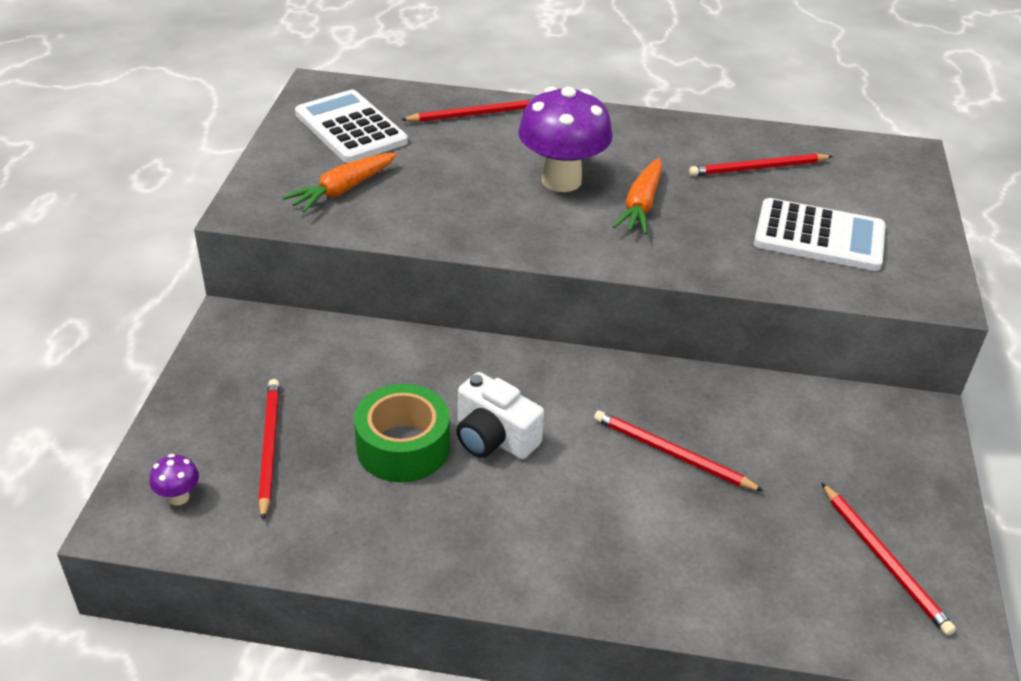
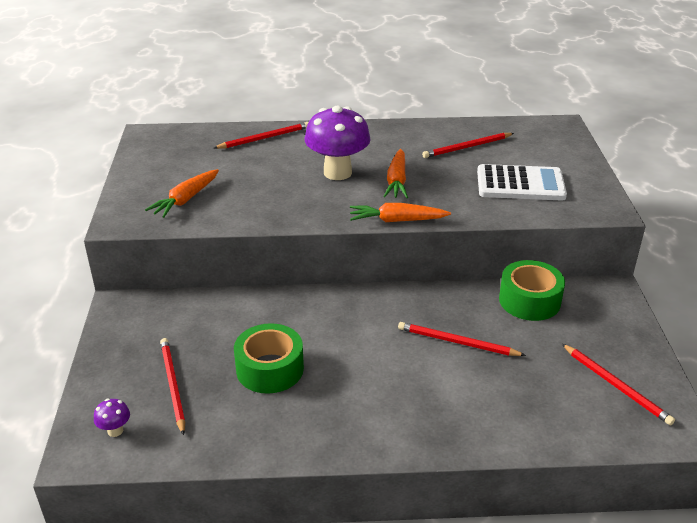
camera: 10 degrees left, 5 degrees down
(351, 128) = (178, 158): white calculator -> none
(494, 438) = (332, 352): white camera -> none
(623, 265) = (397, 220): none -> orange carrot
(794, 409) = (529, 300): none -> green tape

